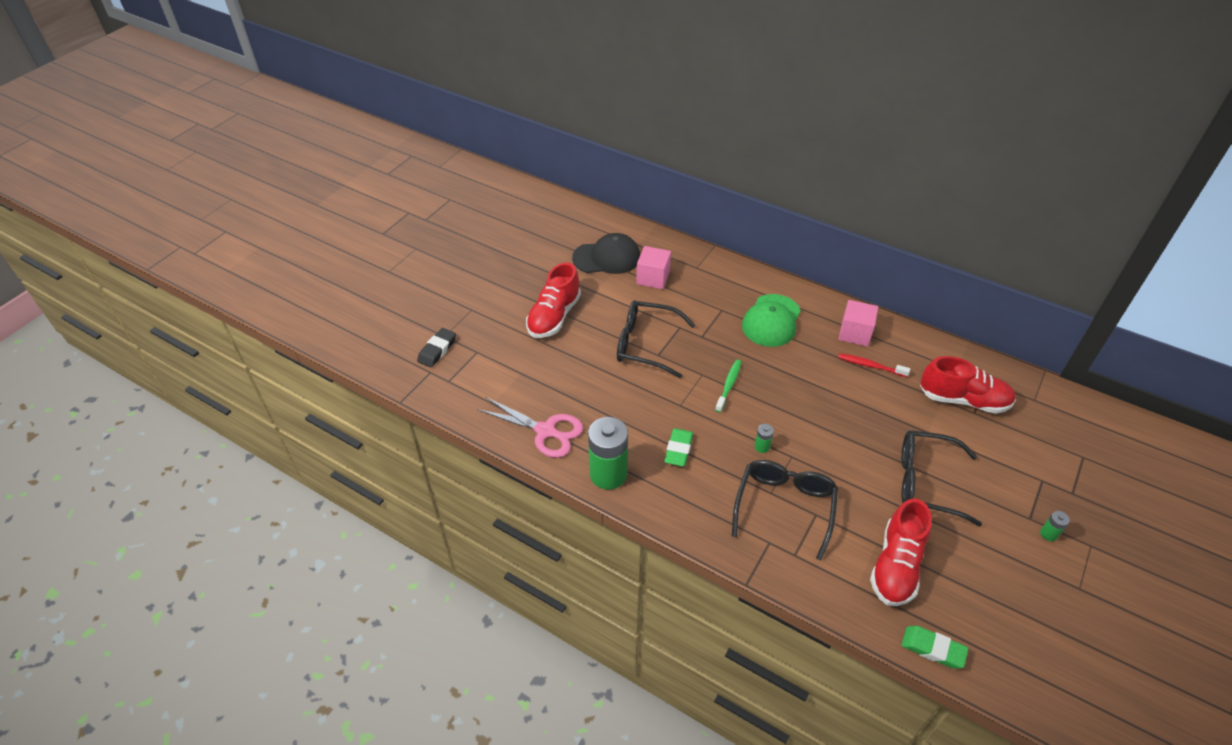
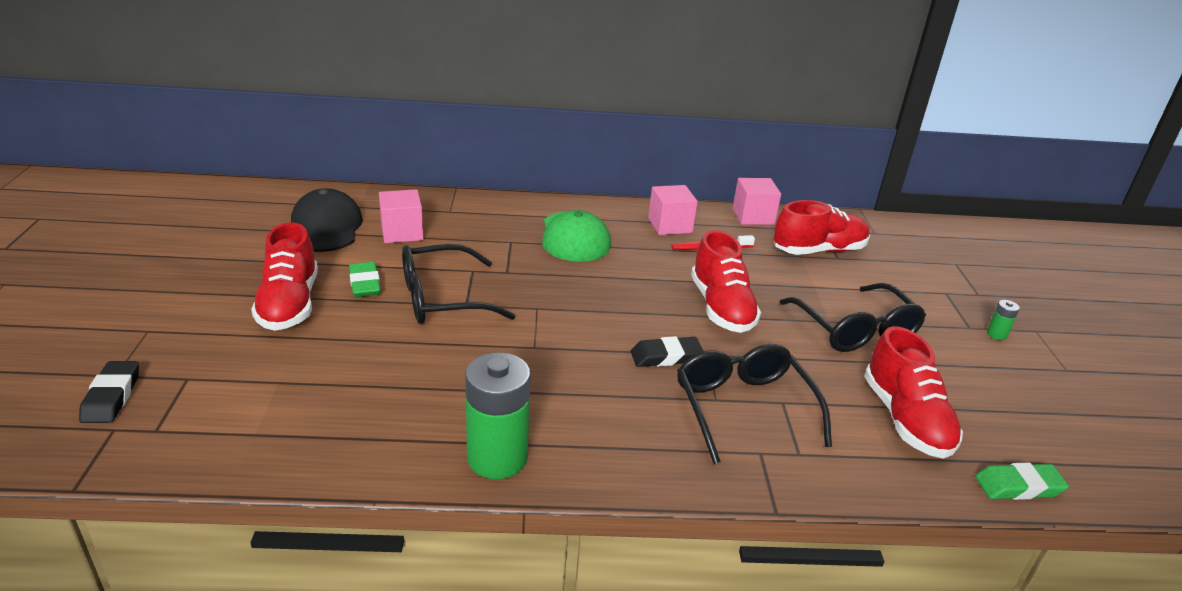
camera: 35 degrees left, 15 degrees down
(545, 431) = (364, 440): pink scissors -> none
(607, 257) = (326, 227): black cap -> black cap turned 60 degrees counterclockwise
(678, 450) = (570, 395): green eraser -> green eraser (365, 284)
(729, 385) = (577, 309): green toothbrush -> none
(762, 447) = (666, 356): green battery -> black eraser
(834, 422) = (721, 307): none -> red shoe
(925, 482) = (855, 330): black glasses -> black glasses turned 90 degrees counterclockwise
(934, 346) = (753, 216): none -> pink cube

